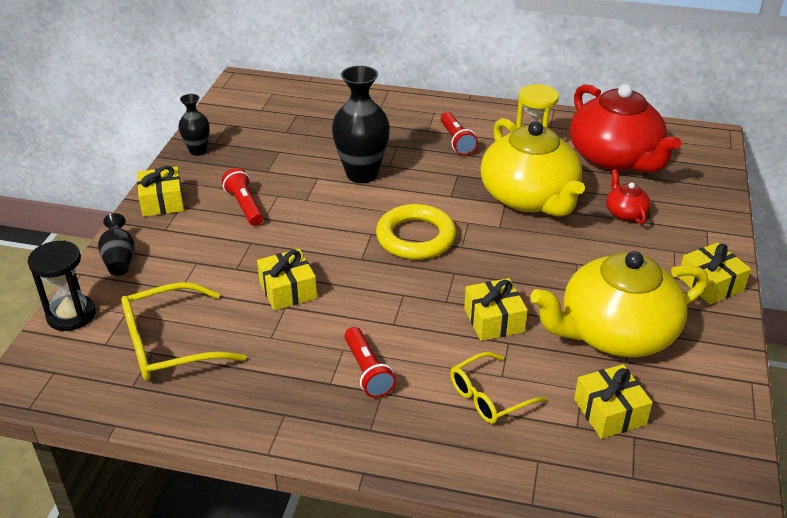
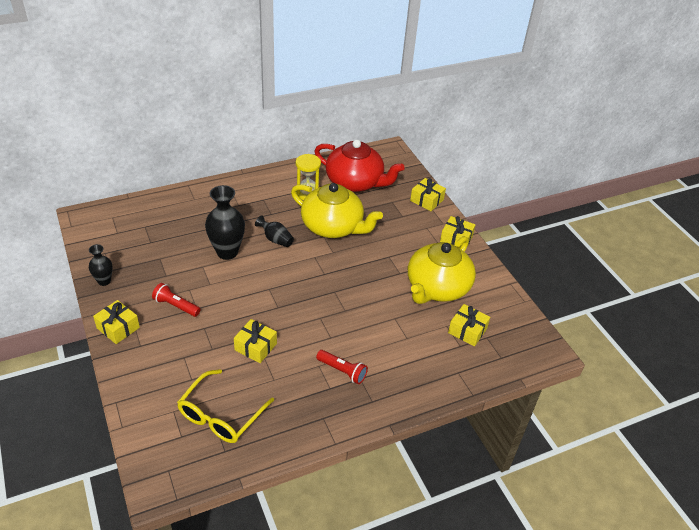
camera: 40 degrees left, 5 degrees up
(71, 315) = (139, 431): black hourglass -> none
(119, 259) = (131, 380): black vase -> black vase (275, 239)
(416, 237) = (295, 279): yellow ring -> none
(456, 141) = (262, 206): red flashlight -> none
(488, 397) = (410, 352): yellow glasses -> none
(494, 320) = (377, 309): yellow gift -> yellow gift (427, 200)
(625, 212) = (387, 215): red teapot -> none

